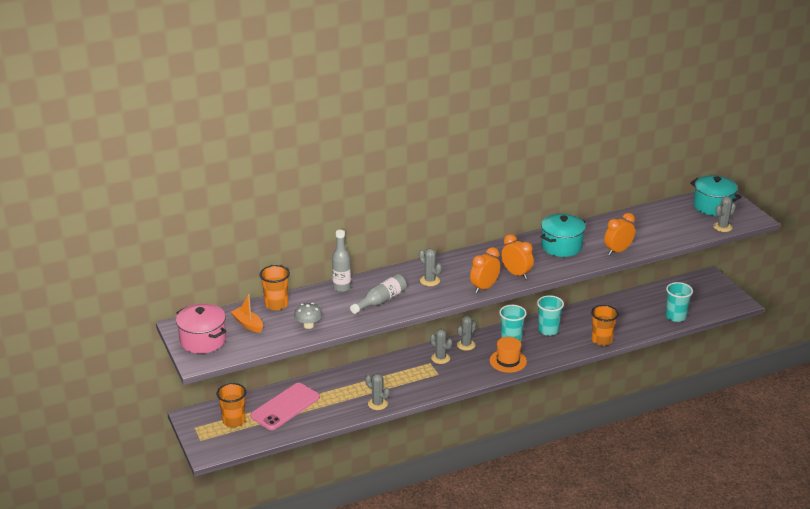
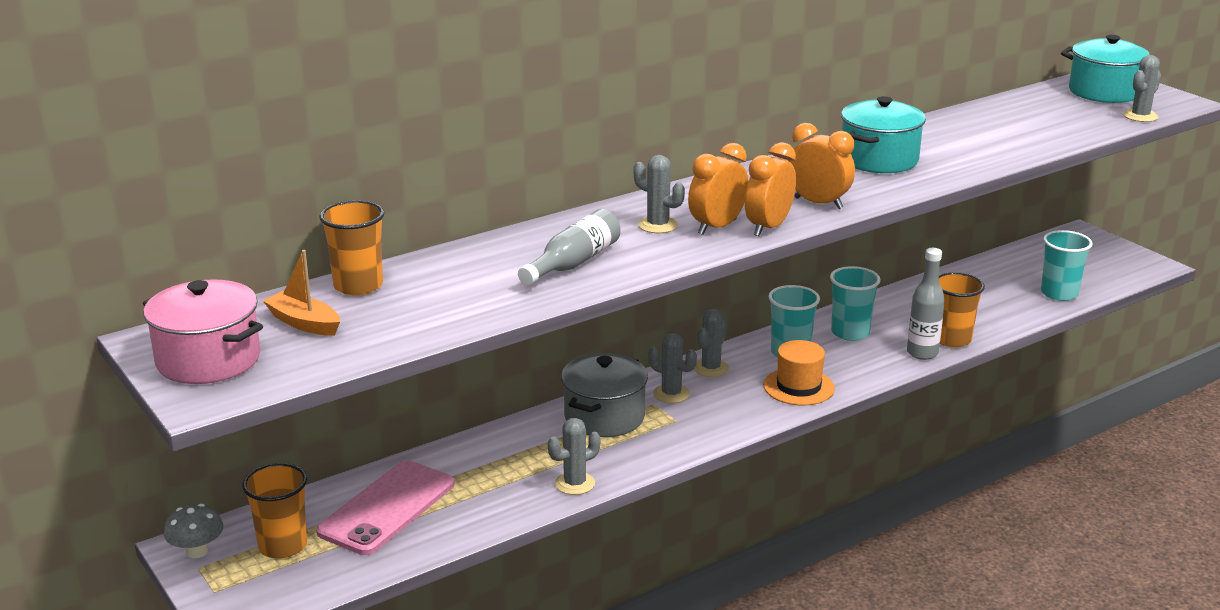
camera: 10 degrees left, 5 degrees down
(308, 325) = (436, 315): grey mushroom -> grey mushroom (197, 551)
(342, 288) = (486, 249): grey bottle -> grey bottle (922, 353)
(377, 404) = (575, 483): grey cactus -> grey cactus turned 60 degrees counterclockwise
(402, 368) = (604, 417): none -> grey pot
(618, 251) = (983, 159): orange clock -> orange clock (717, 227)

